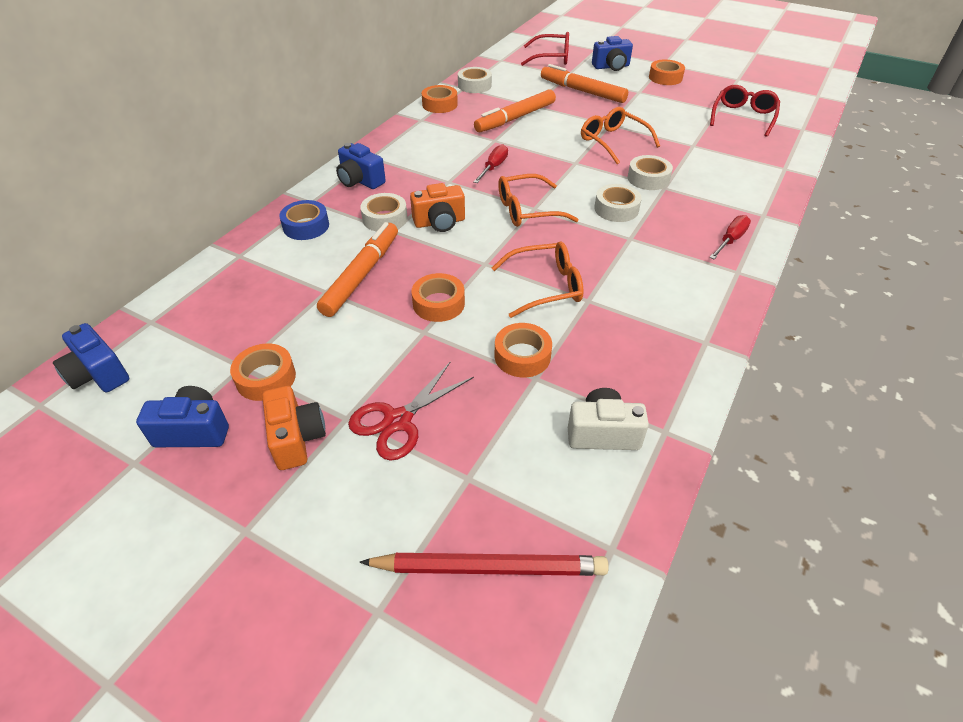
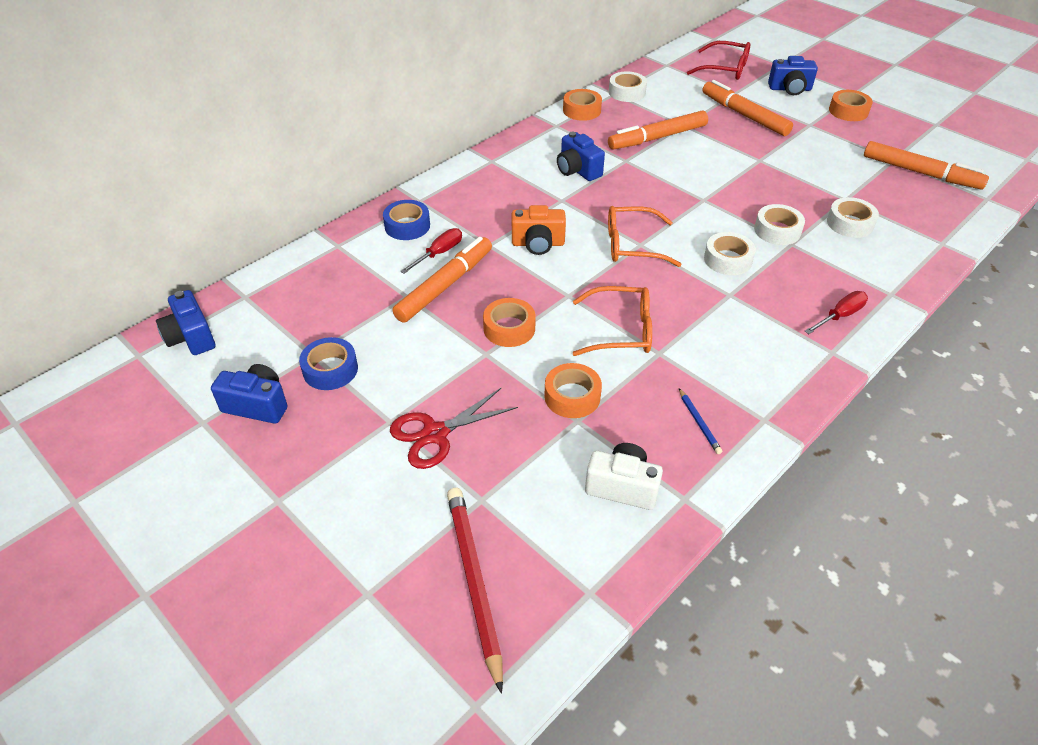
camera: 15 degrees right, 0 degrees up
(266, 378) = (330, 369): orange tape -> blue tape
(297, 438) = (342, 430): orange camera -> none
(360, 181) = (473, 185): blue camera -> blue camera (577, 170)
(385, 218) = (485, 230): white tape -> white tape (850, 223)
(489, 567) = (474, 581): red pencil -> red pencil turned 120 degrees counterclockwise
(493, 167) = (614, 191): red screwdriver -> red screwdriver (439, 253)
(613, 141) = (755, 181): orange glasses -> none
(649, 357) = (699, 423): none -> blue pencil
(743, 117) = (921, 173): red glasses -> orange marker

